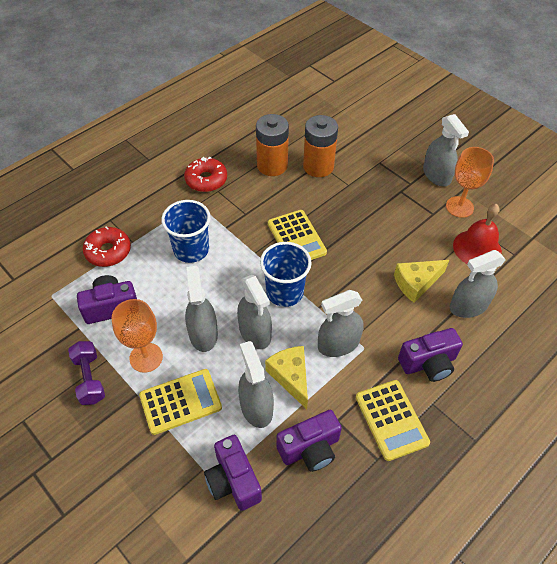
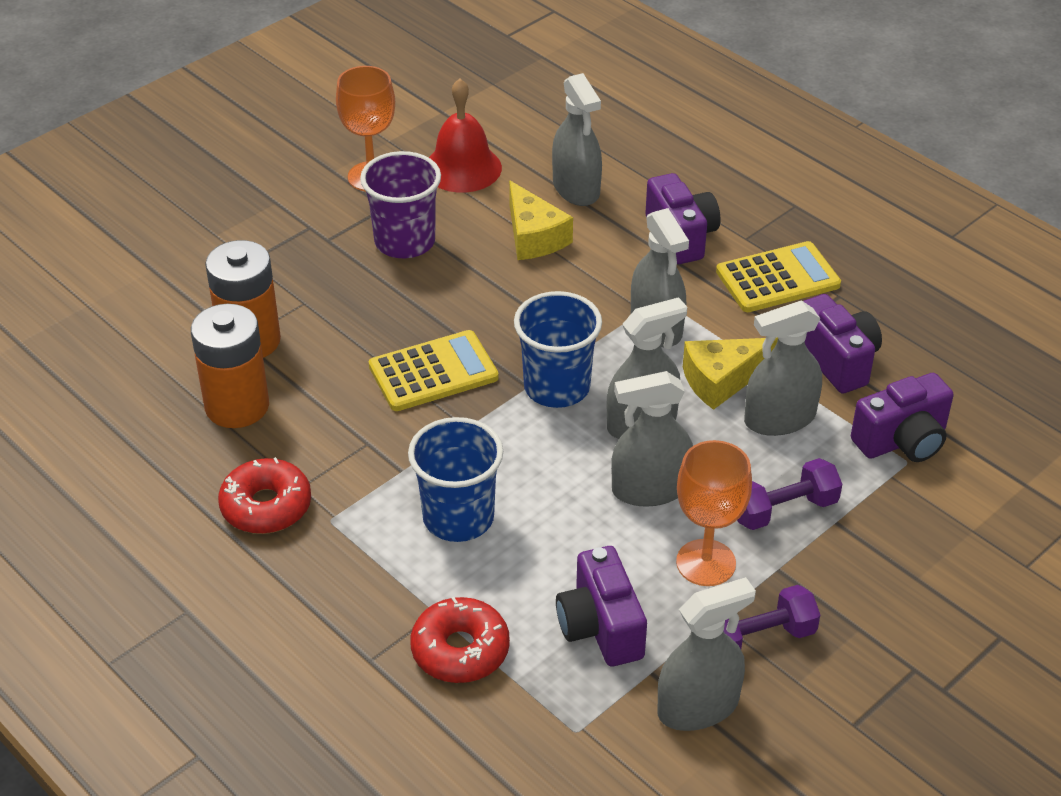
camera: 90 degrees left, 10 degrees down
(180, 401) = (784, 510): yellow calculator -> purple dumbbell
(403, 223) = (404, 242): none -> purple cup
(436, 175) = (292, 195): grey spray bottle -> grey spray bottle (698, 707)

